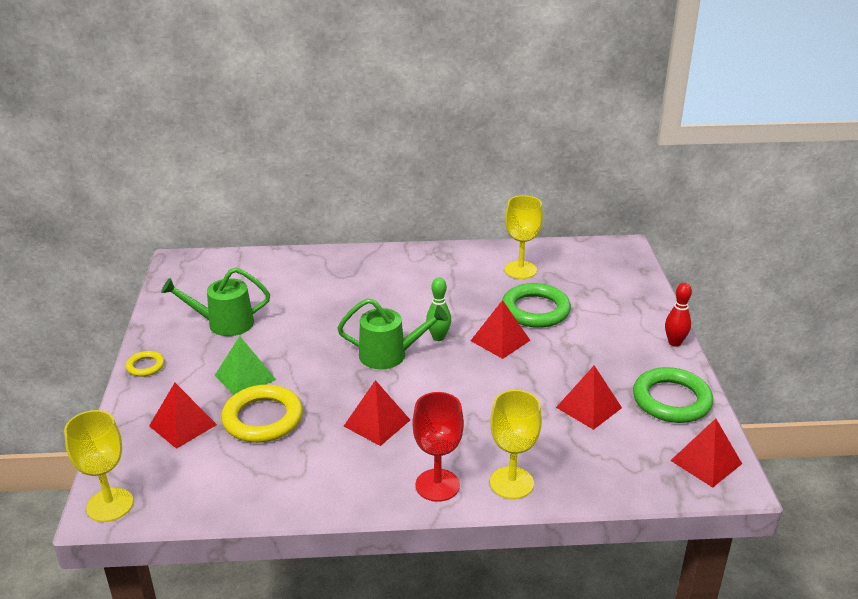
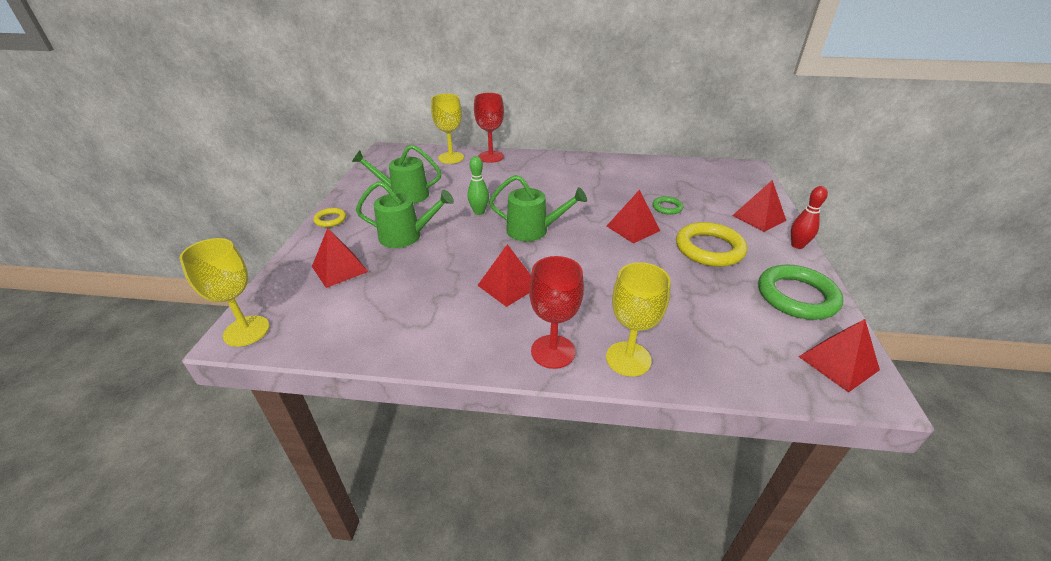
camera: 10 degrees right, 5 degrees up
(245, 377) = (406, 236): green pyramid -> green watering can
(263, 418) = (409, 271): yellow ring -> yellow ring (709, 249)
(315, 259) = (491, 157): none -> red goblet
(438, 337) = (578, 221): green bowling pin -> green bowling pin (479, 212)
(520, 270) = (657, 177): yellow goblet -> yellow goblet (451, 158)
(535, 310) = (667, 207): green ring -> green ring, size x0.50
(589, 407) = (712, 294): red pyramid -> red pyramid (759, 218)

